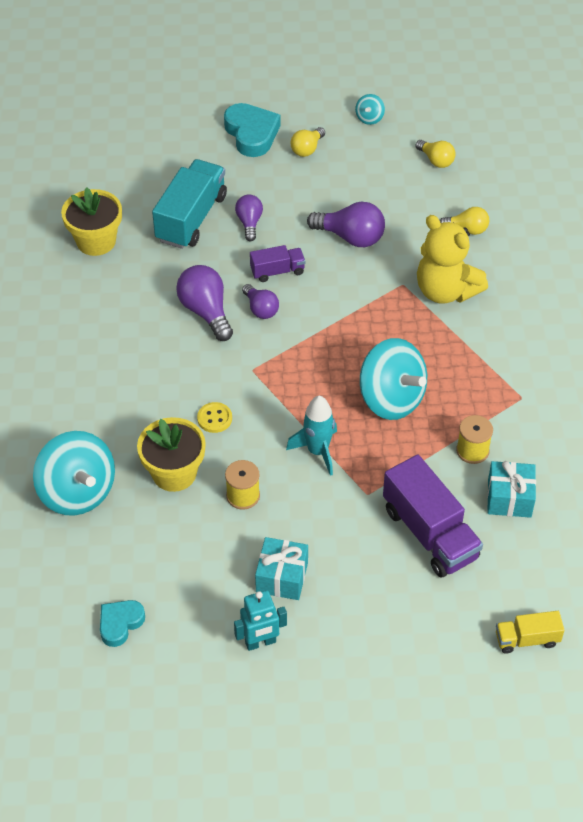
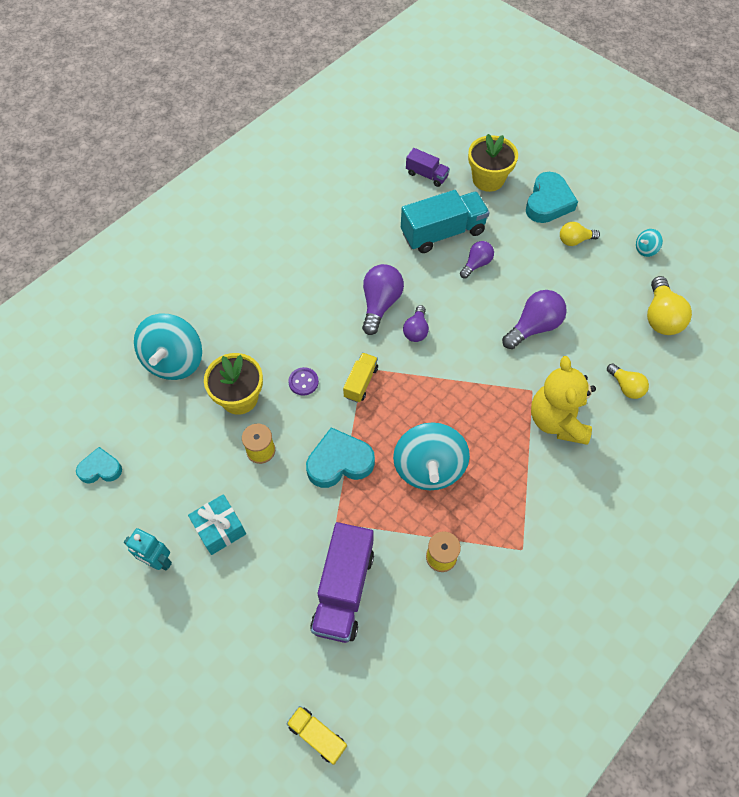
camera: 45 degrees right, 10 degrees up
(96, 241) = (368, 204): yellow flower pot -> yellow flower pot (488, 179)
(214, 418) = (303, 382): yellow button -> purple button
(263, 381) = (361, 382): none -> yellow truck
(277, 271) = (456, 312): purple truck -> purple truck (426, 175)
(317, 451) = (339, 462): turquoise rocket -> turquoise heart
(351, 237) = (533, 327): purple light bulb -> purple light bulb turned 105 degrees counterclockwise
(436, 160) = (661, 317): yellow light bulb -> yellow light bulb, size x1.61
(509, 498) = (426, 617): turquoise gift -> none

